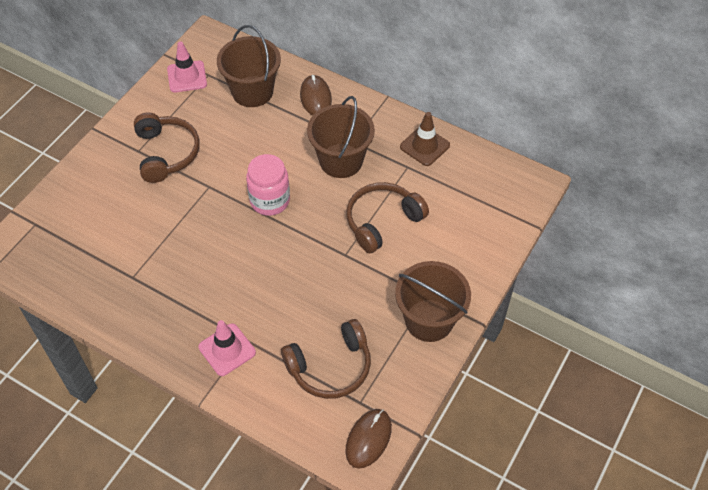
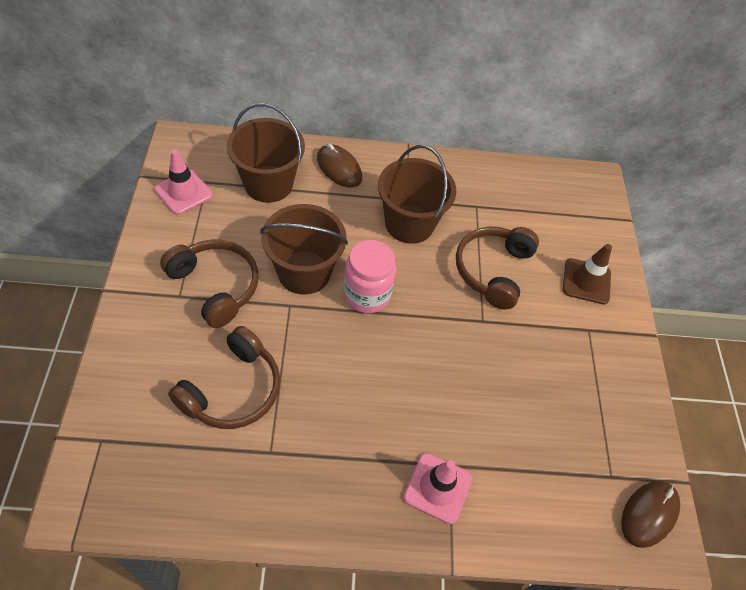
camera: 35 degrees left, 0 degrees up
(330, 367) = (556, 452): brown headphones -> brown headphones (233, 390)
(368, 439) = (649, 514): brown mouse -> brown mouse turned 45 degrees clockwise
(424, 146) = (477, 180): brown traffic cone -> brown traffic cone (586, 281)
(429, 320) = (608, 354): brown bucket -> brown bucket (304, 272)

